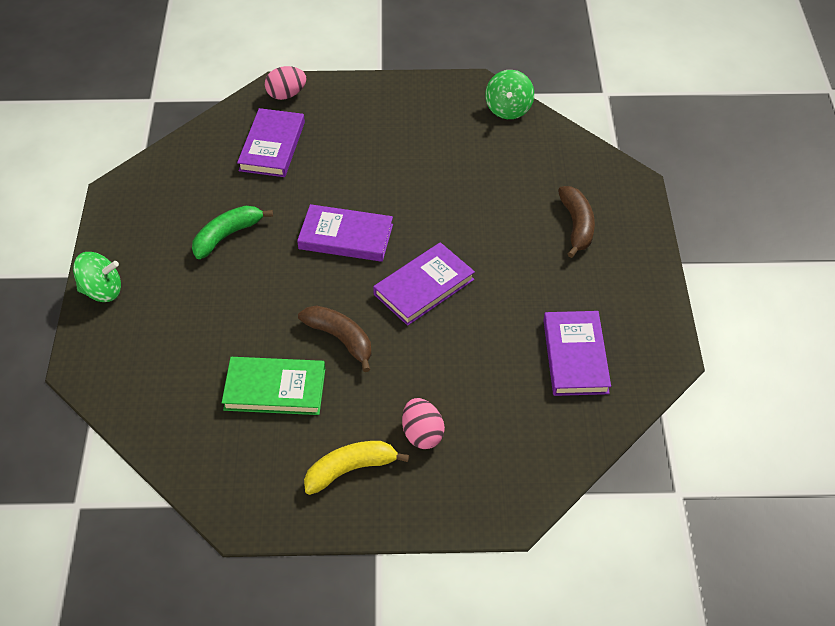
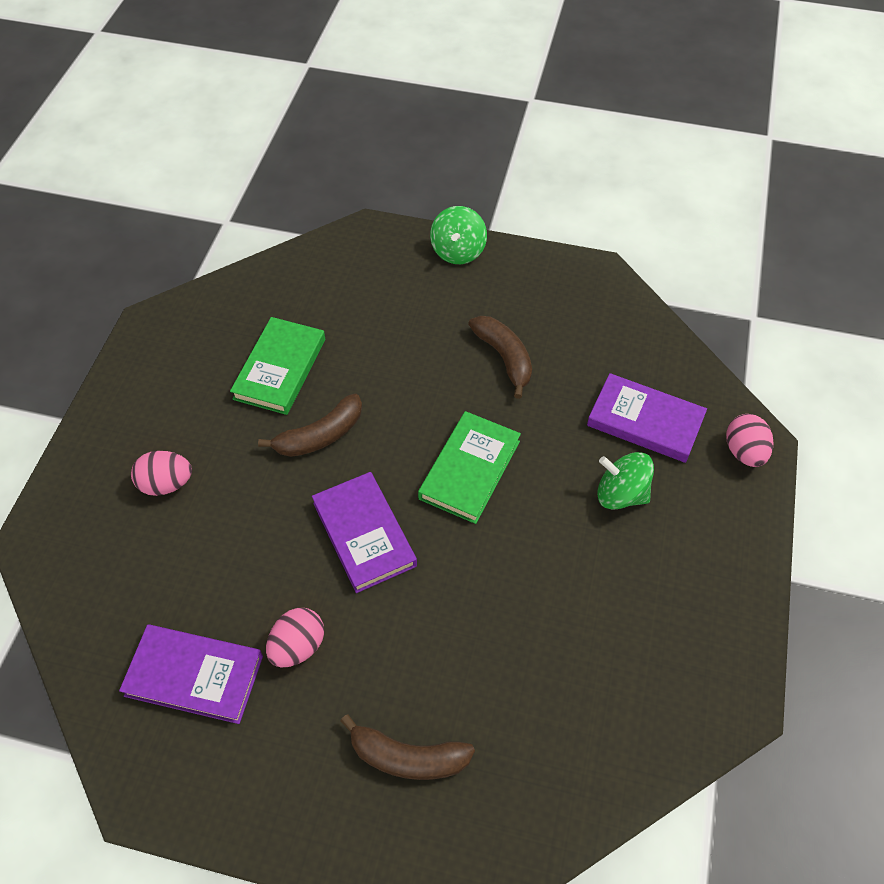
camera: 105 degrees right, 5 degrees up
(227, 236) = (504, 358): green banana -> brown banana
(346, 237) = (469, 470): purple book -> green book
(350, 470) = (157, 413): yellow banana -> none
(508, 109) = (676, 738): green spinning top -> green spinning top (621, 494)
(528, 302) = (298, 646): none -> pink egg

